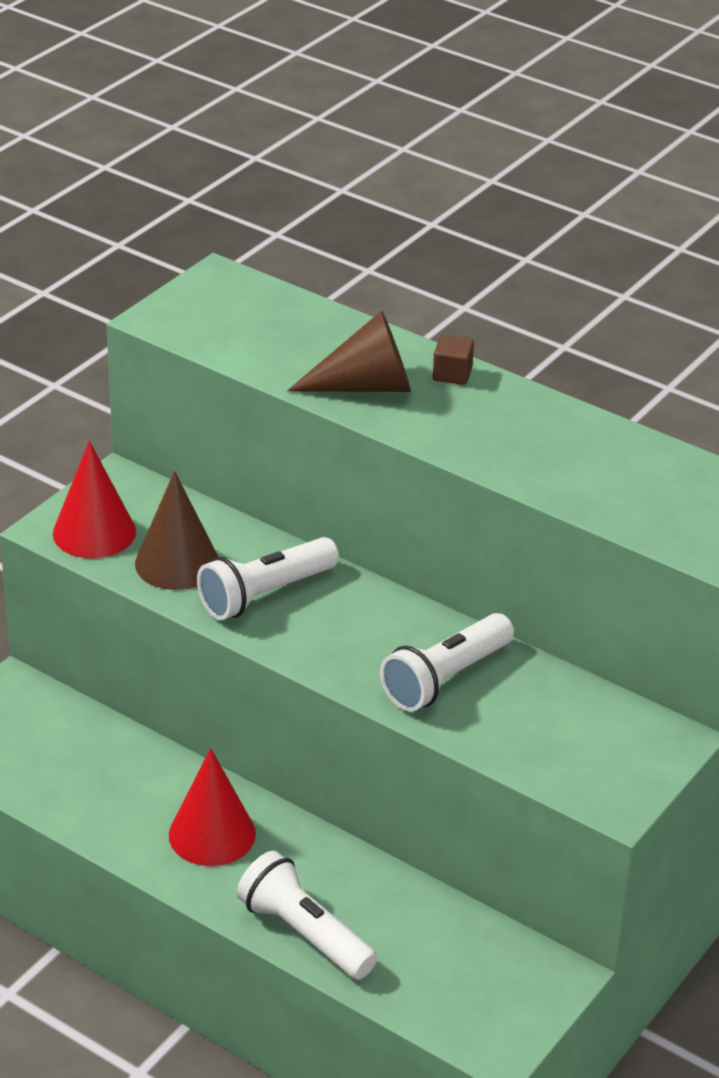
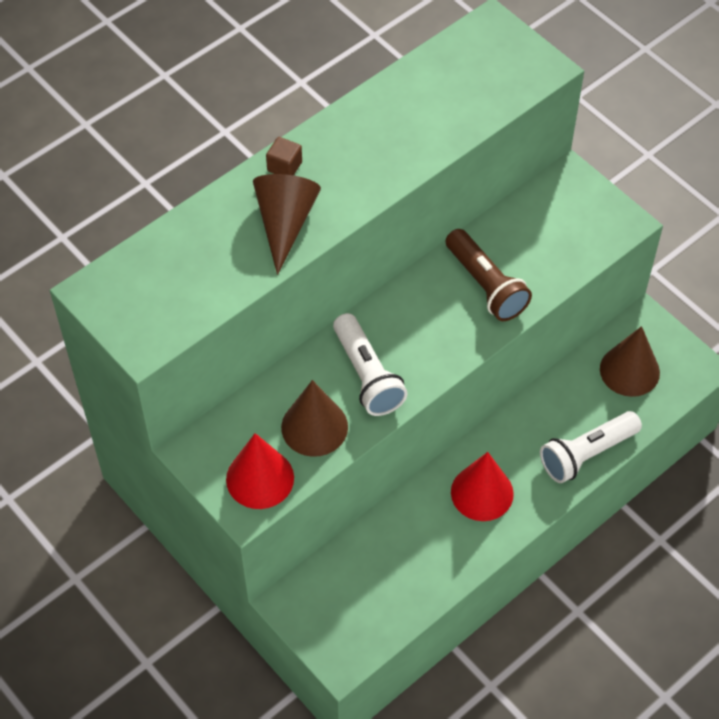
camera: 75 degrees left, 20 degrees up
(445, 679) = (486, 285): white flashlight -> brown flashlight
(463, 966) = (629, 370): none -> brown cone

